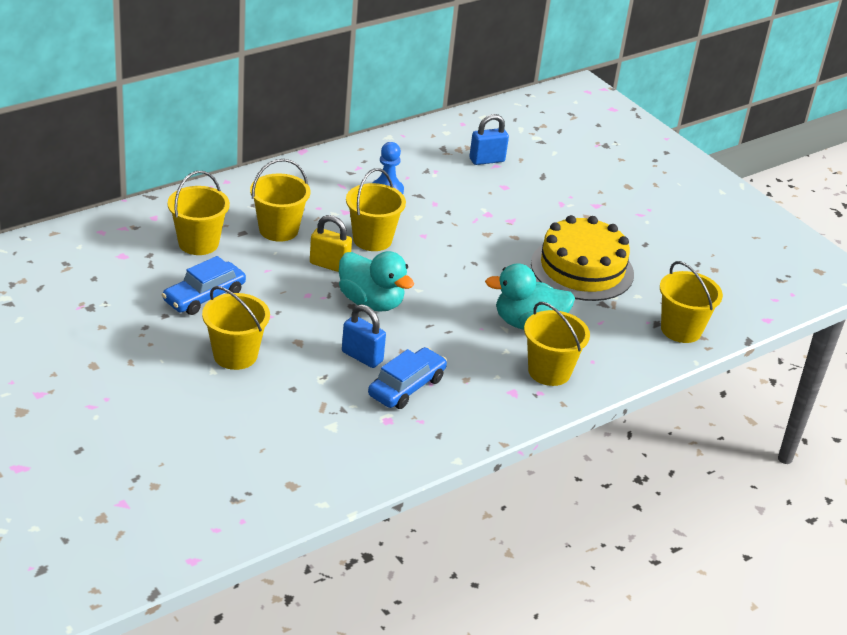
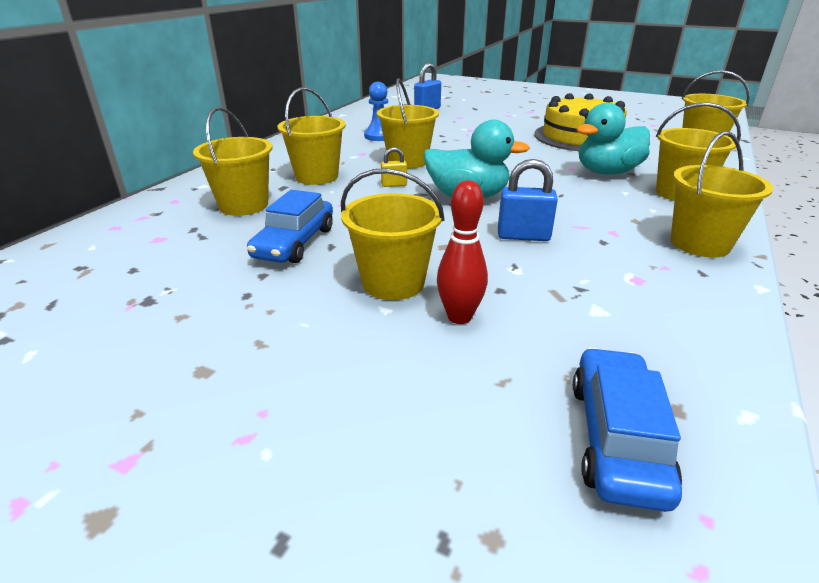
camera: 25 degrees left, 5 degrees down
(248, 394) = (459, 317): none -> red bowling pin
(329, 265) = (394, 185): yellow padlock -> yellow padlock, size x0.59
(406, 387) = (602, 244): blue car -> blue car (616, 438)
(477, 417) = (699, 244): none -> yellow bucket

